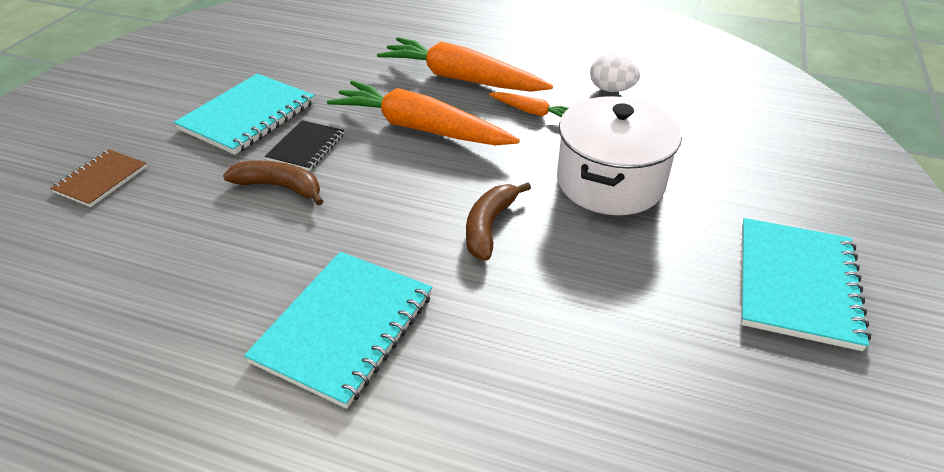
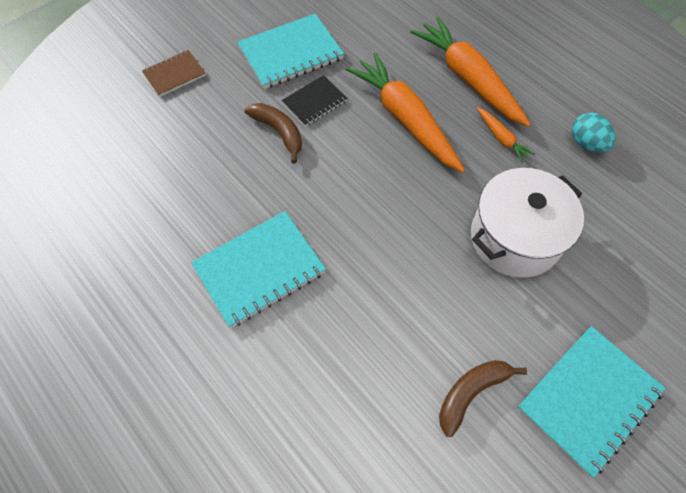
camera: 30 degrees right, 20 degrees up
(489, 226) = (398, 235): brown banana -> brown banana (471, 393)
(611, 89) = (586, 143): white egg -> turquoise egg

